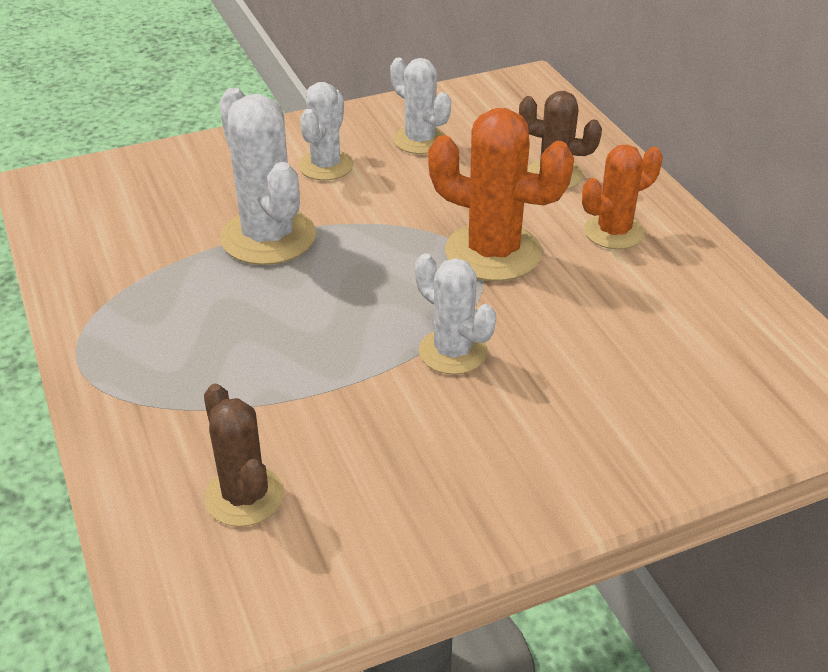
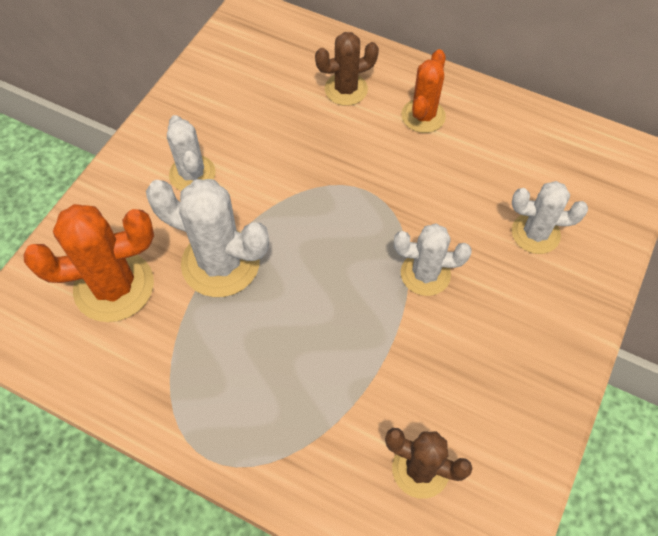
camera: 40 degrees left, 20 degrees up
(420, 140) = (232, 110): white cactus -> white cactus (535, 233)
(493, 252) = (372, 179): orange cactus -> orange cactus (114, 286)

